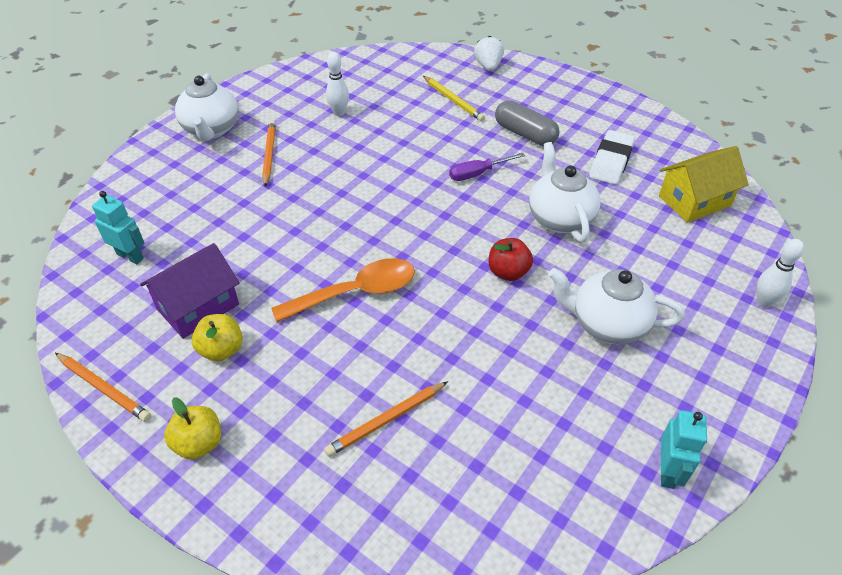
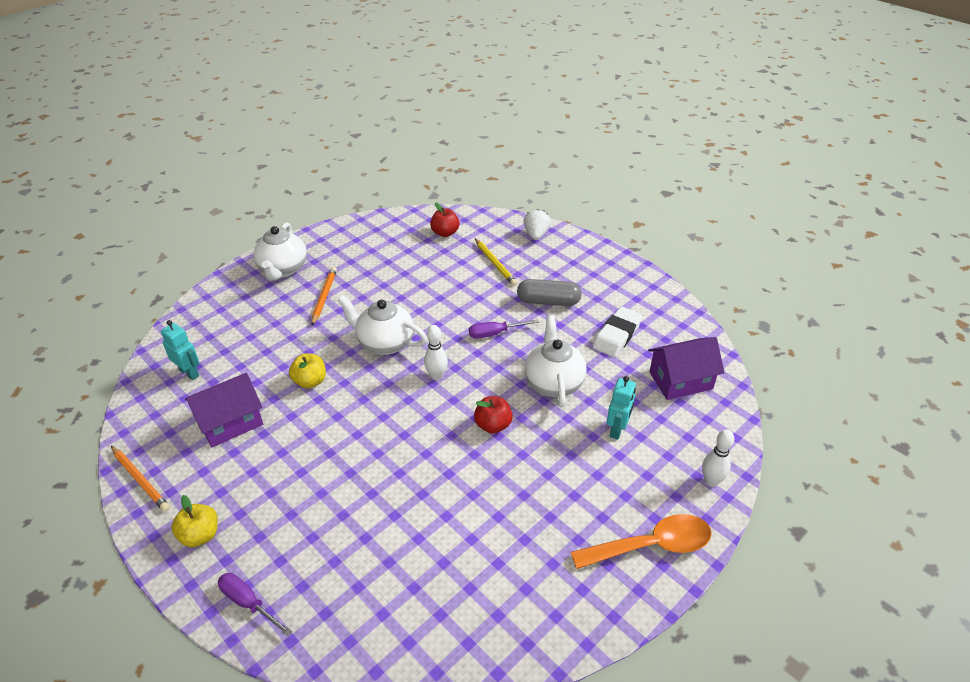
camera: 10 degrees right, 5 degrees down
(221, 350) = (239, 461): yellow apple -> yellow apple (310, 381)
(283, 515) = (248, 603): none -> purple screwdriver
(339, 112) = (393, 265): white bowling pin -> white bowling pin (436, 376)
(356, 292) = (360, 426): orange spoon -> orange spoon (651, 545)
(386, 420) = (352, 538): orange pencil -> none
(387, 73) = (445, 233): none -> red apple
(525, 134) = (548, 301): grey capsule -> grey capsule turned 45 degrees counterclockwise
(607, 324) = (564, 482): white teapot -> white teapot (385, 343)
(667, 471) = (572, 617): turquoise robot -> turquoise robot (617, 429)
(694, 201) = (680, 380): yellow house -> purple house

